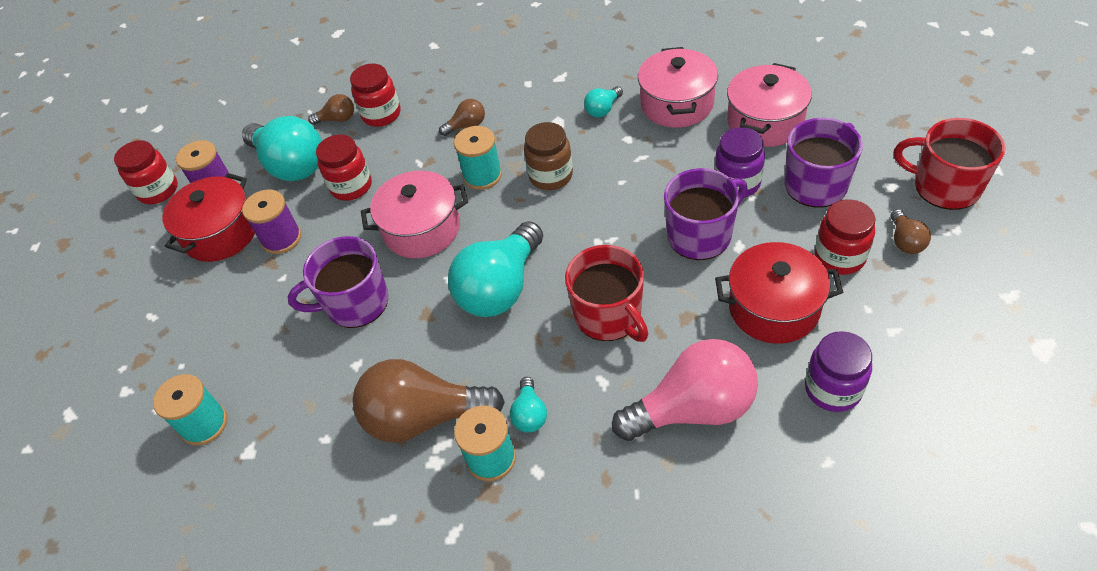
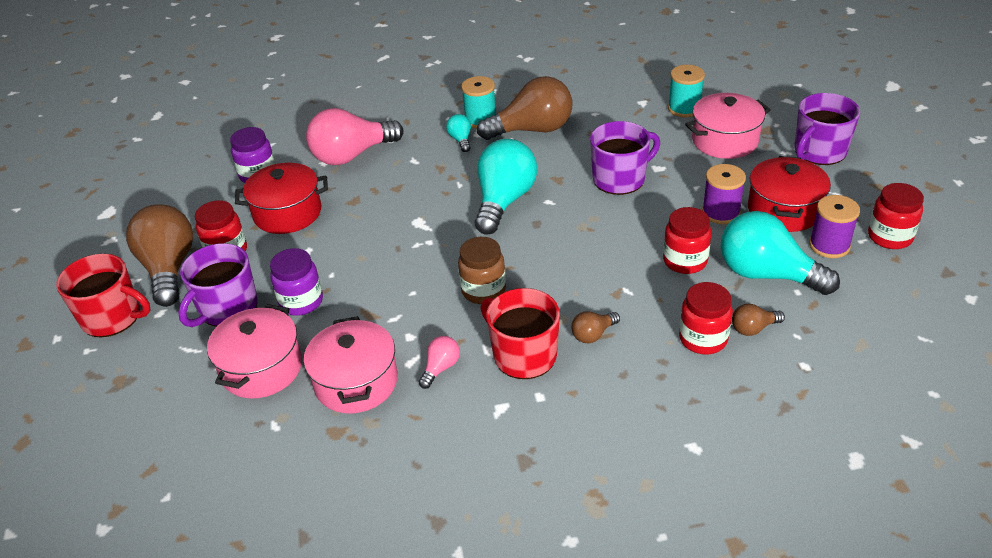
camera: 165 degrees right, 10 degrees down
(422, 229) = (592, 233): pink pot -> pink pot (725, 141)
(482, 175) = (553, 284): turquoise spool -> none
(603, 109) = (440, 368): turquoise light bulb -> pink light bulb
(609, 315) = (413, 194): red mug -> red mug (523, 355)
(700, 235) = (339, 255): purple mug -> purple mug (819, 151)
(905, 241) = (169, 269): brown light bulb -> brown light bulb, size x2.21

